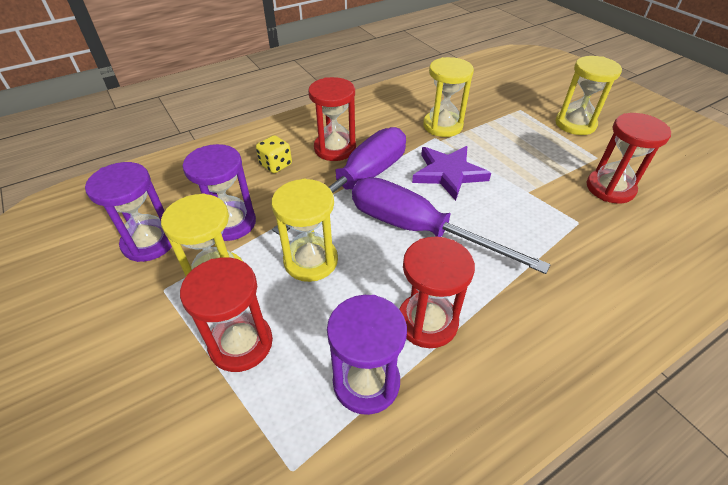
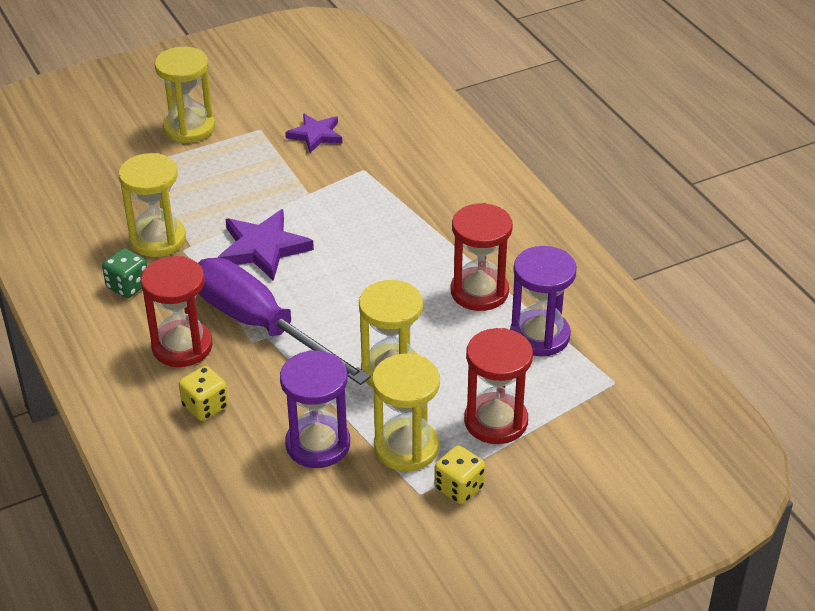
camera: 85 degrees left, 5 degrees down
(149, 242) = (340, 520): purple hourglass -> none
(162, 317) = (459, 488): none -> yellow dice
(391, 120) = (128, 286): none -> green dice
(418, 230) = (356, 284): purple screwdriver -> none
(610, 188) = (316, 135): red hourglass -> purple star

